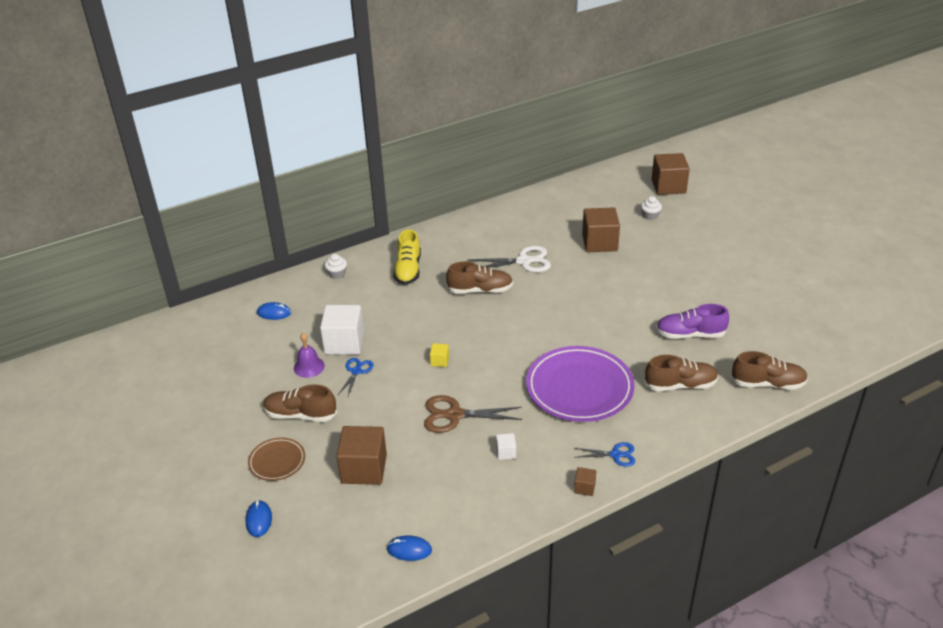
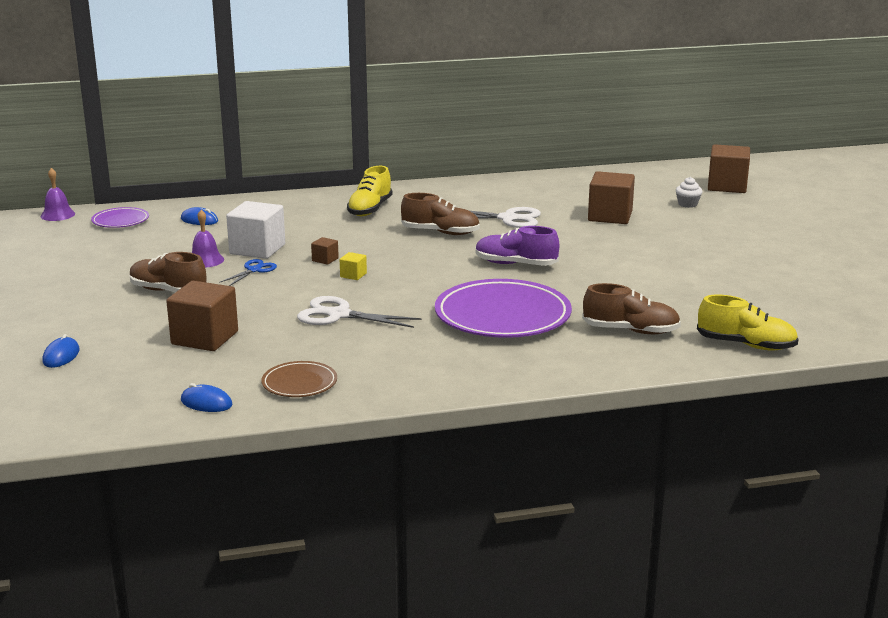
camera: 15 degrees right, 15 degrees down
(145, 330) = (57, 215): none -> purple bell
(206, 327) = (120, 221): none -> purple plate
(277, 461) = (115, 319): brown plate -> brown plate (299, 383)
(337, 274) = (289, 203): white cupcake -> none
(455, 415) = (339, 315): brown scissors -> white scissors
(506, 452) = (376, 350): white cube -> none
(584, 487) = (450, 389): brown cube -> brown cube (325, 259)
(615, 455) = (508, 371): blue scissors -> none
(690, 334) = (672, 295): purple shoe -> purple shoe (515, 264)
(767, 384) = (746, 345): brown shoe -> yellow shoe

